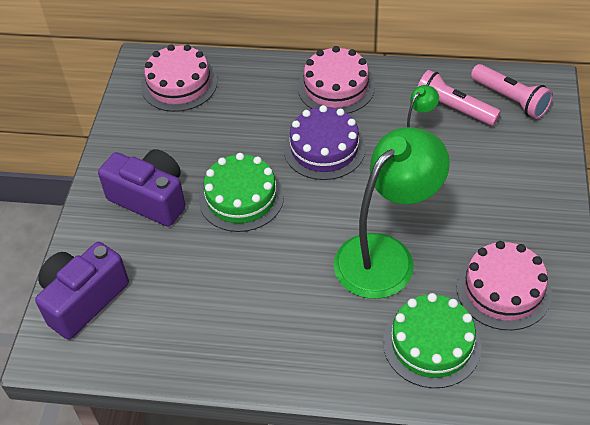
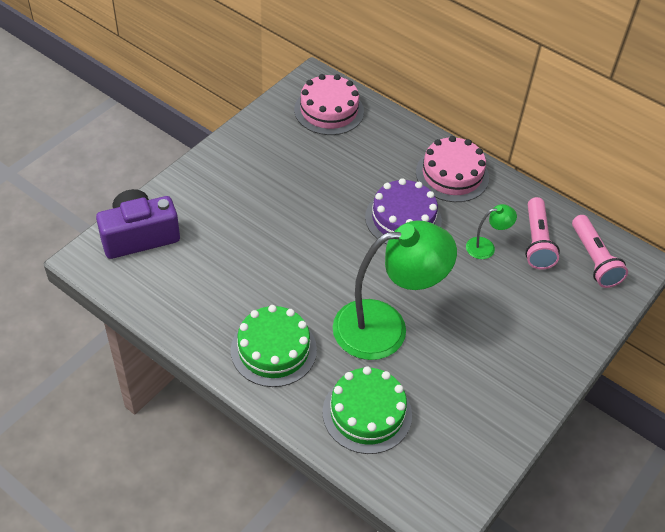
camera: 25 degrees right, 0 degrees up
(150, 199) = (241, 188): purple camera -> none
(241, 197) = (308, 223): green cake -> green cake (273, 350)
(453, 109) = (537, 242): pink flashlight -> pink flashlight turned 150 degrees counterclockwise
(503, 289) = (458, 406): pink cake -> none

